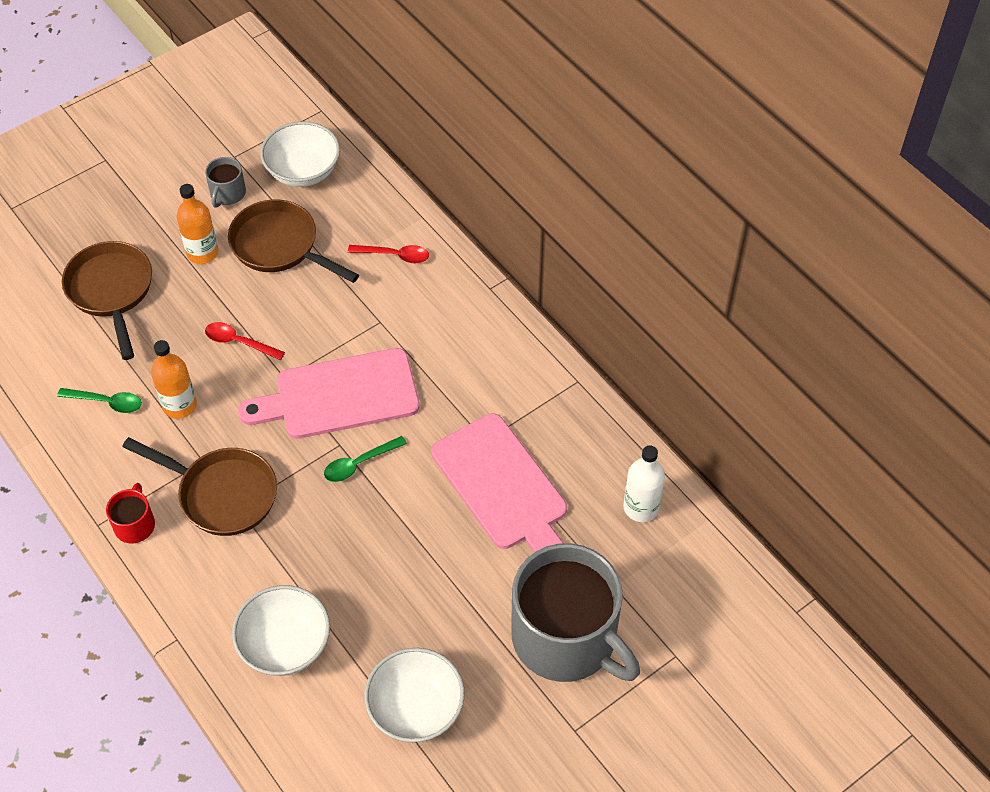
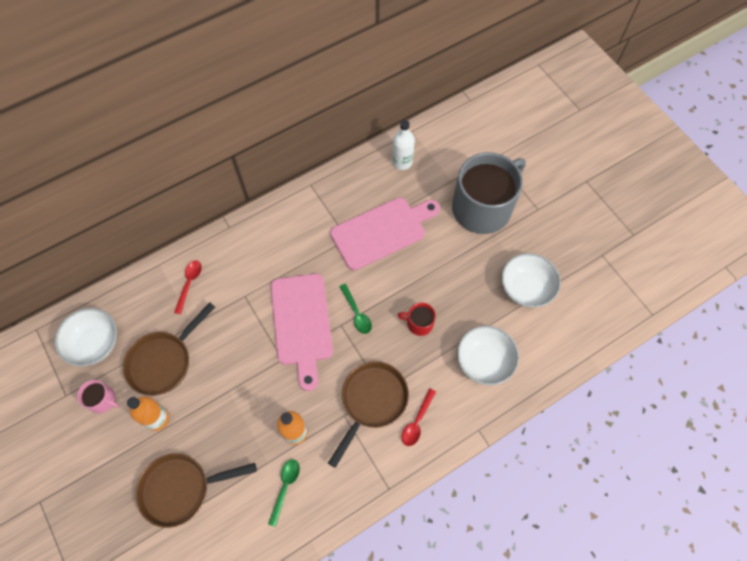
camera: 85 degrees left, 10 degrees up
(135, 524) = (391, 461): red mug -> red mug (419, 323)
(227, 193) = (102, 400): grey mug -> pink mug
(239, 342) = (246, 391): red spoon -> red spoon (417, 421)

